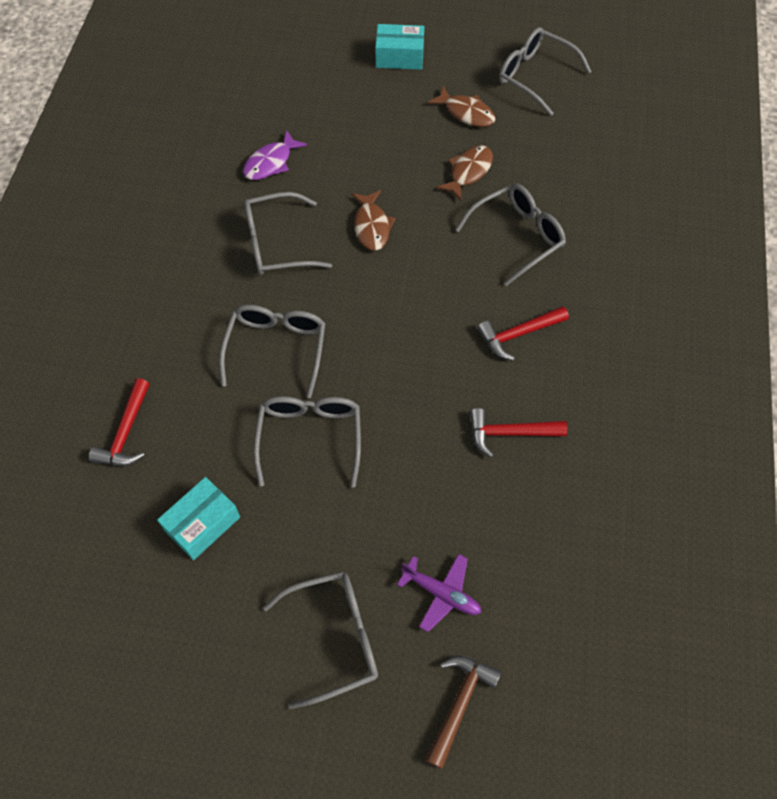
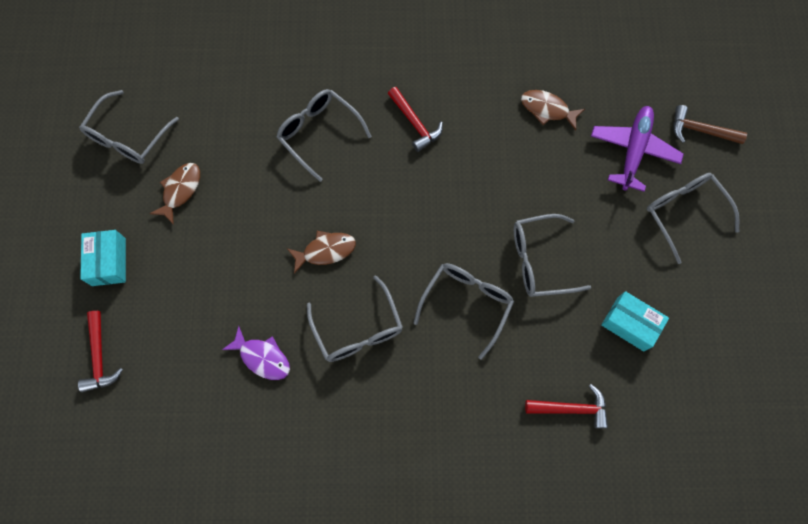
camera: 100 degrees left, 10 degrees up
(276, 349) = (466, 304): grey glasses -> grey glasses turned 120 degrees clockwise
(441, 593) = (633, 150): purple plane -> purple plane, size x1.56
(468, 172) = (252, 180): brown fish -> brown fish (547, 109)
(509, 433) = (502, 121): red hammer -> red hammer (99, 357)

